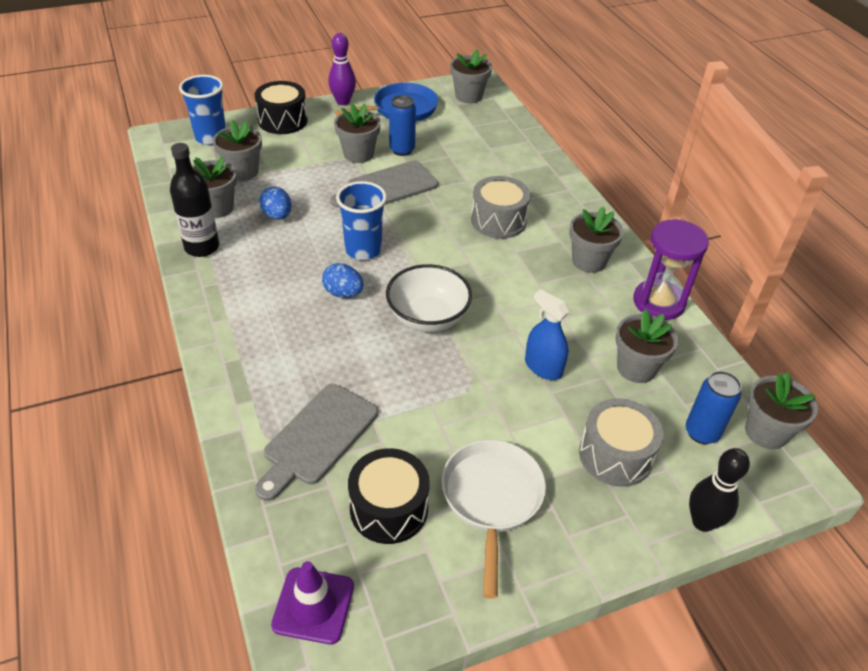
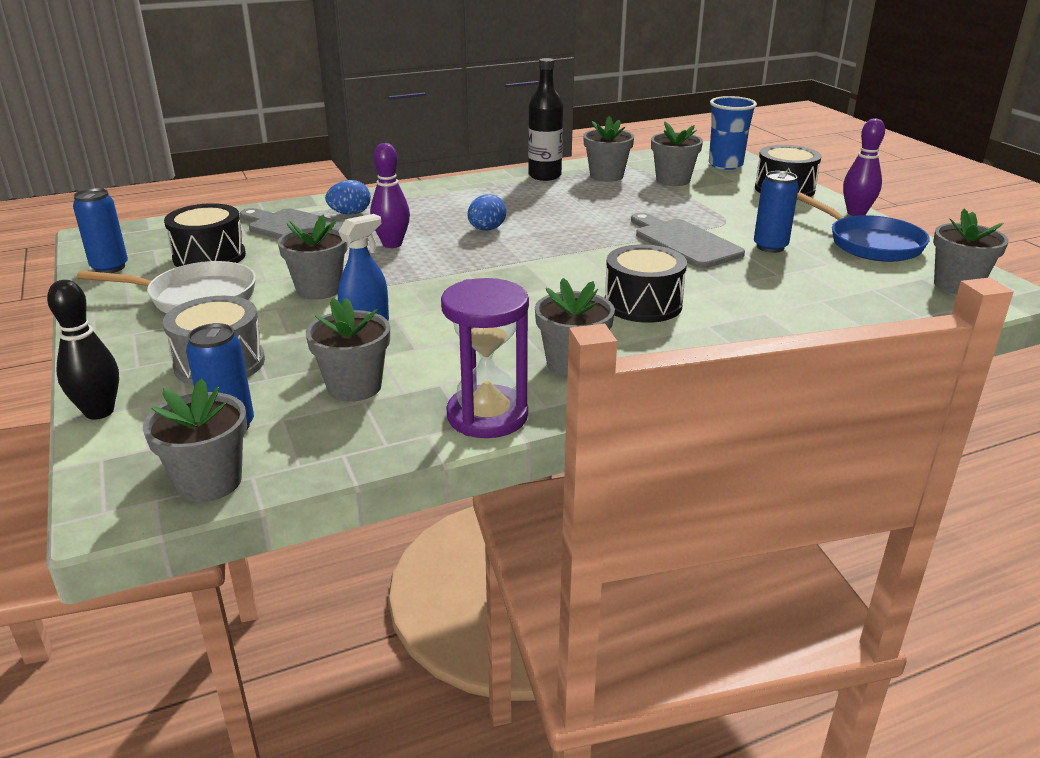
camera: 90 degrees right, 15 degrees down
(277, 216) = (604, 198): blue egg -> blue egg (350, 213)
(313, 605) = (136, 236): purple traffic cone -> none
(358, 154) = (743, 225): grey flower pot -> grey flower pot (319, 289)
(363, 250) = (559, 235): blue cup -> none
(371, 358) = (392, 244): none -> purple bowling pin
(412, 606) = (110, 267): none -> blue can
(428, 318) = (450, 267): white bowl -> none
(498, 220) = (643, 304): grey drum -> black drum

